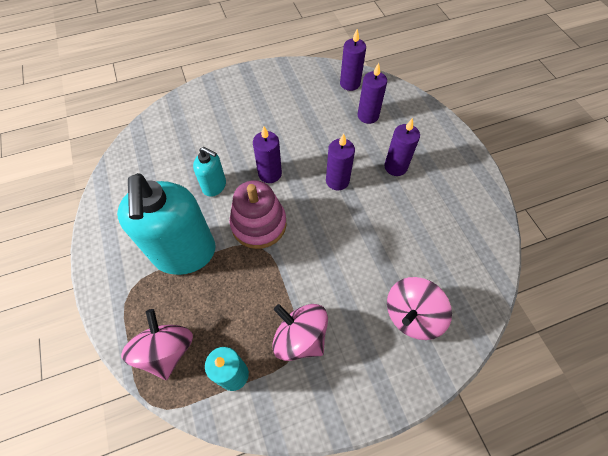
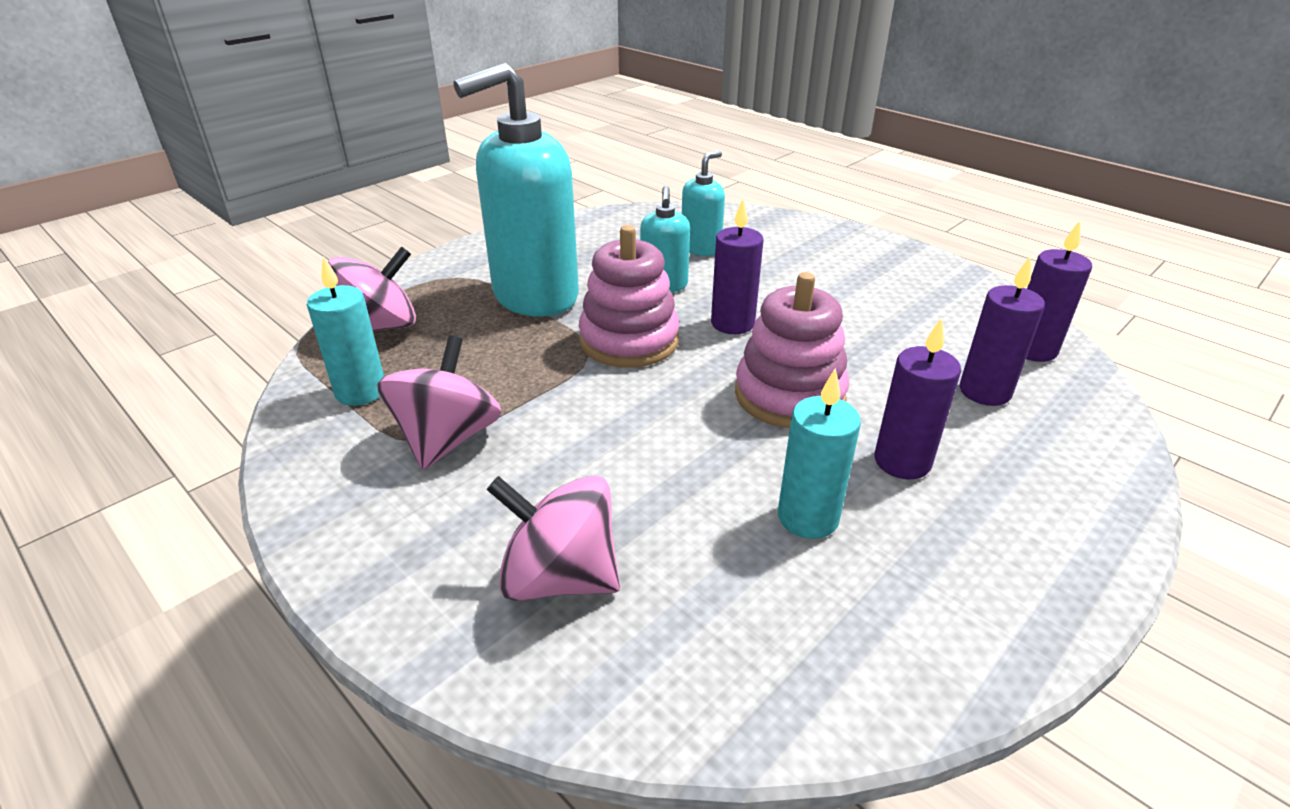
camera: 65 degrees right, 25 degrees down
(186, 151) = (701, 248): none -> turquoise soap dispenser
(337, 181) = (789, 395): purple candle -> pink stacking toy
(413, 214) = (808, 517): none -> turquoise candle

